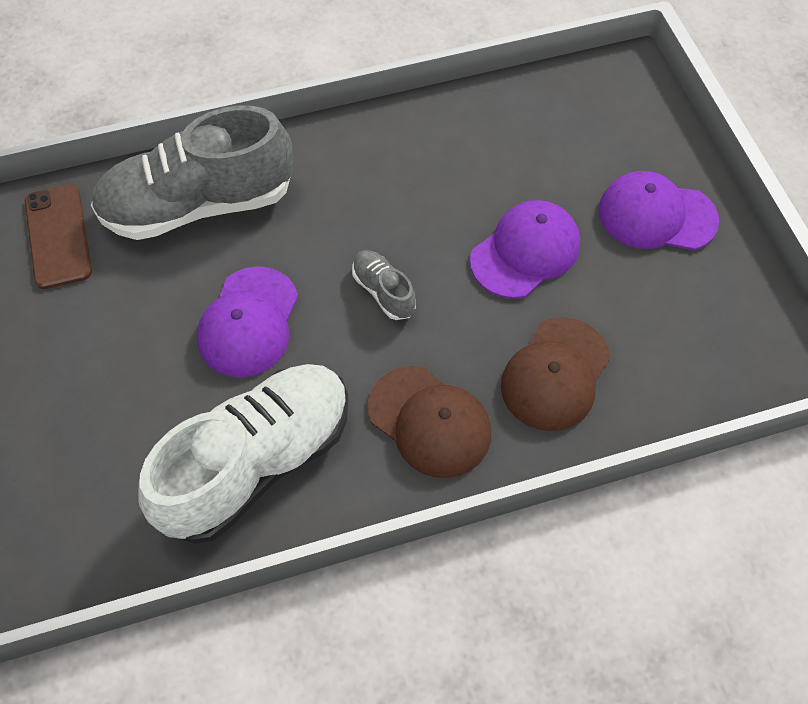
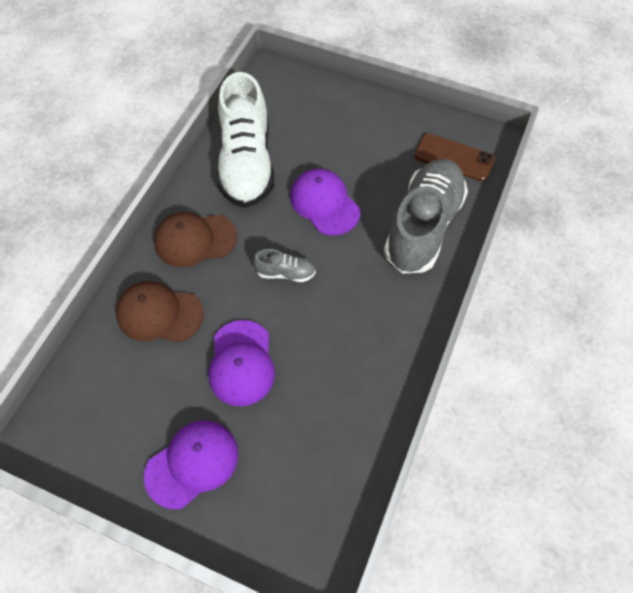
camera: 130 degrees right, 0 degrees up
(555, 374) = (159, 314): brown cap -> brown cap turned 60 degrees counterclockwise

